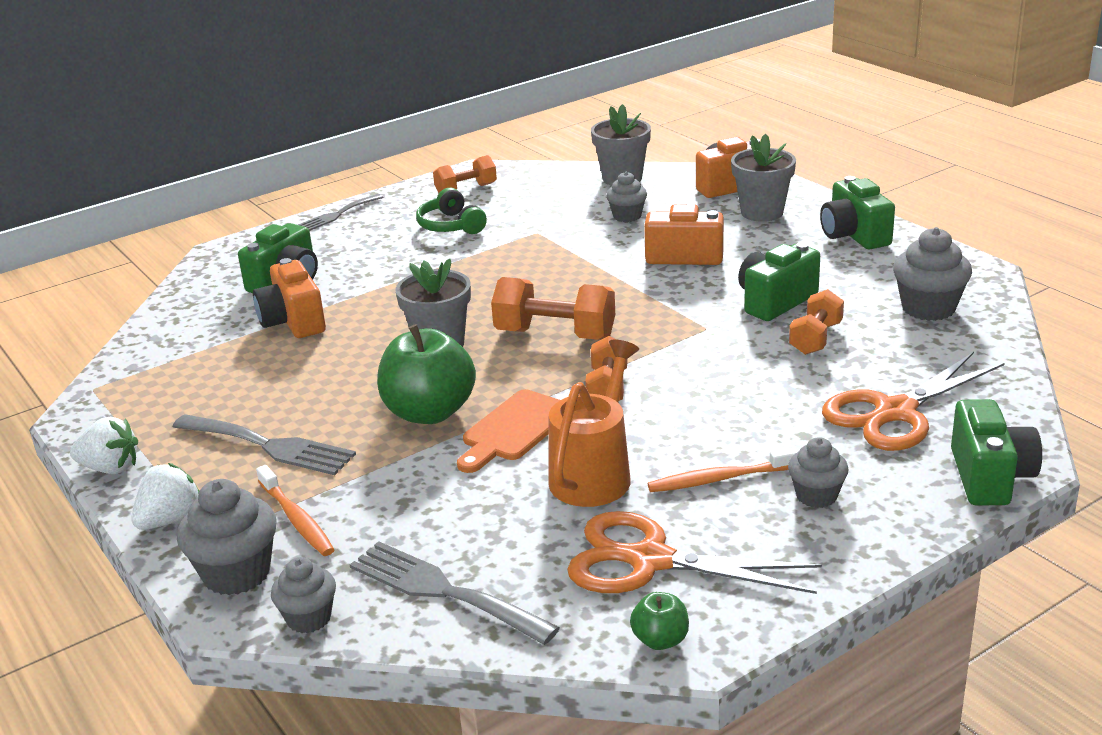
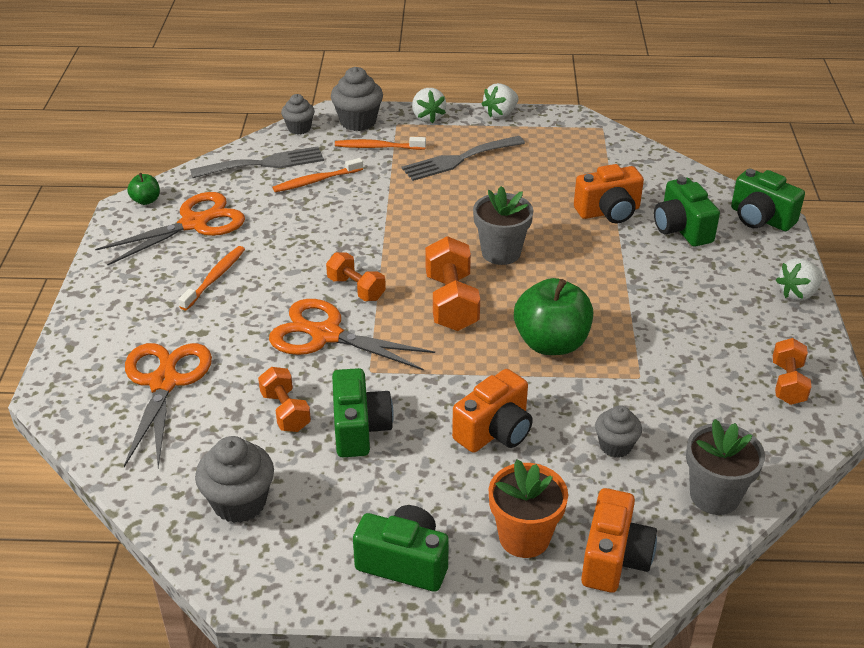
camera: 125 degrees right, 10 degrees up
(293, 322) = (608, 212): orange camera -> orange camera turned 150 degrees clockwise
(337, 215) = (797, 293): grey fork -> white strawberry
(429, 412) = (421, 217): green apple -> green apple (551, 343)
(437, 522) = (316, 181): none -> orange toothbrush
(451, 225) = (706, 339): green headphones -> none
(514, 429) = (362, 236): orange cutting board -> none
(555, 334) = (451, 302): orange dumbbell -> orange dumbbell turned 60 degrees counterclockwise
(594, 473) = (283, 242): orange watering can -> none
(697, 369) = (326, 335): none -> orange scissors
(762, 212) = (524, 537): grey flower pot -> orange flower pot
(816, 495) = (152, 300): grey cupcake -> none
(990, 477) = (64, 371): green camera -> green camera (760, 218)

